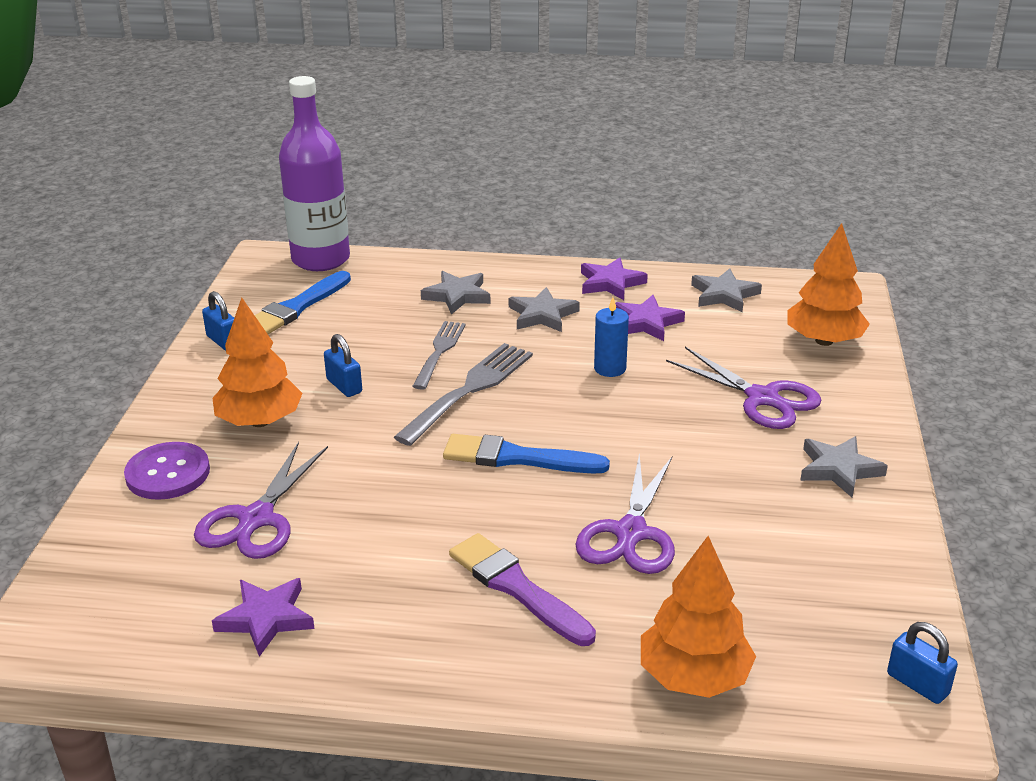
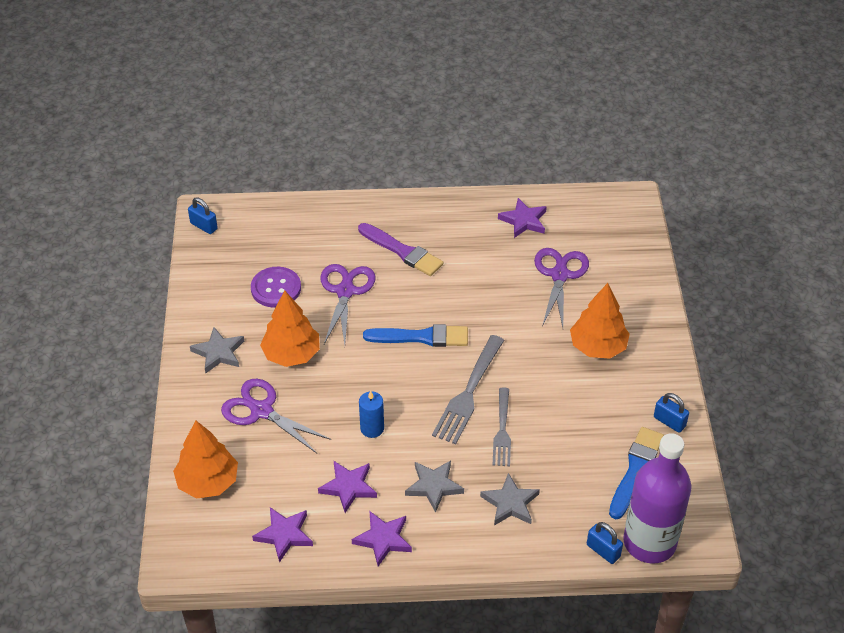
camera: 170 degrees right, 15 degrees up
(168, 473) = (630, 299): purple button -> purple button (276, 288)
(344, 386) = (557, 386): blue padlock -> blue padlock (603, 551)
(694, 677) = (309, 217): orange tree -> orange tree (291, 354)
(724, 294) = (284, 535): grey star -> purple star

